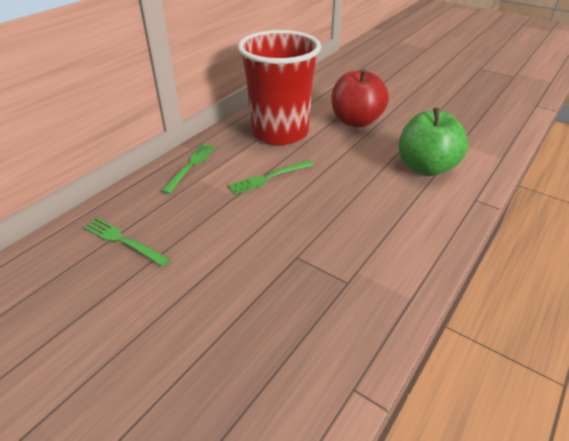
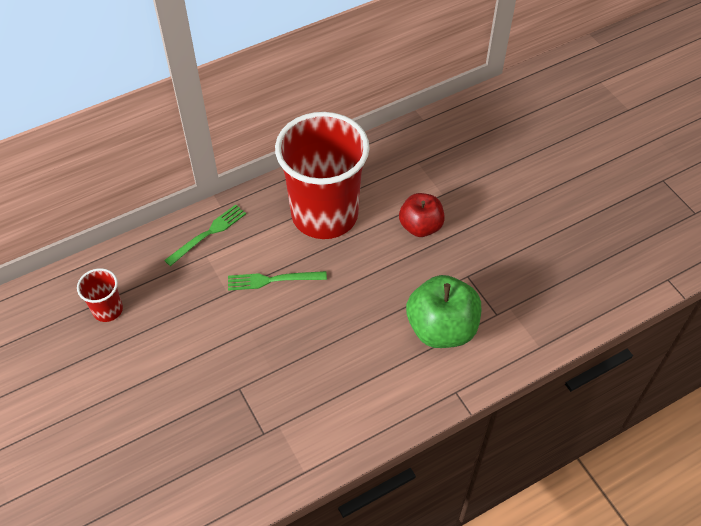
camera: 25 degrees right, 15 degrees up
(123, 241) = (107, 310): green fork -> red cup
(356, 121) = (420, 226): red apple -> red apple, size x0.66

